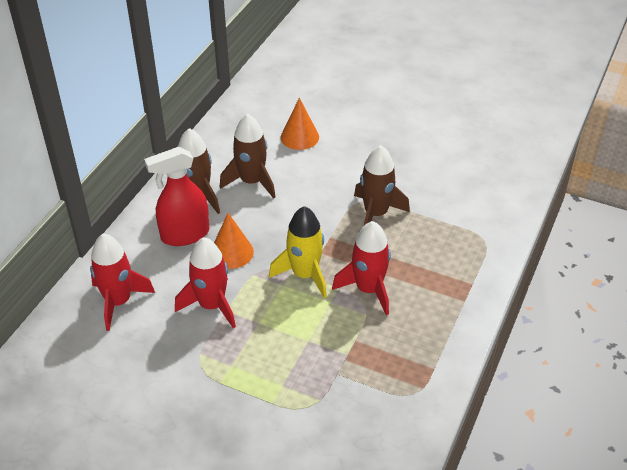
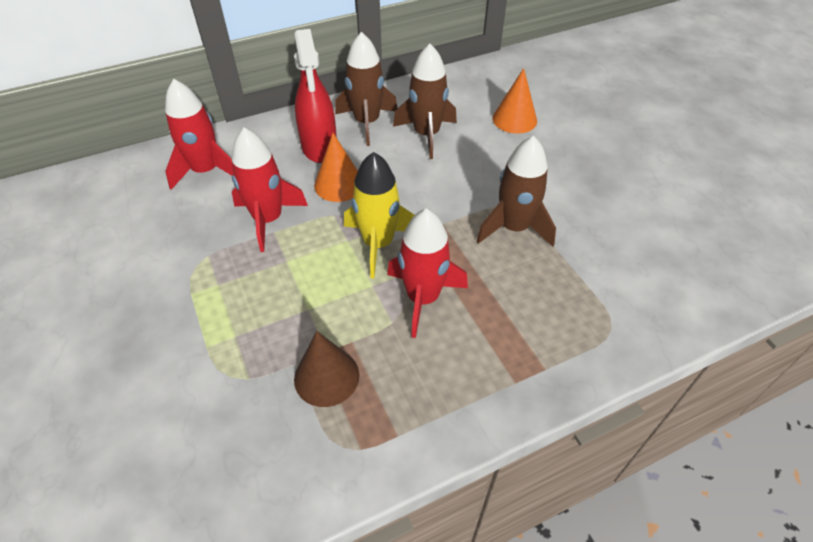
camera: 40 degrees right, 5 degrees up
(184, 235) = (319, 148): red spray bottle -> red spray bottle turned 120 degrees counterclockwise
(363, 367) = (326, 377): none -> brown cone

